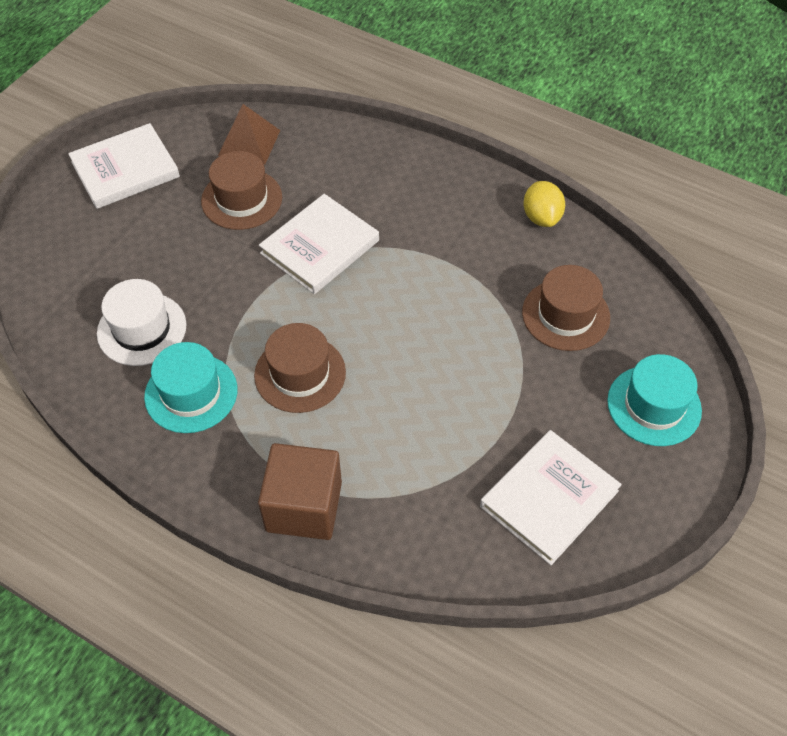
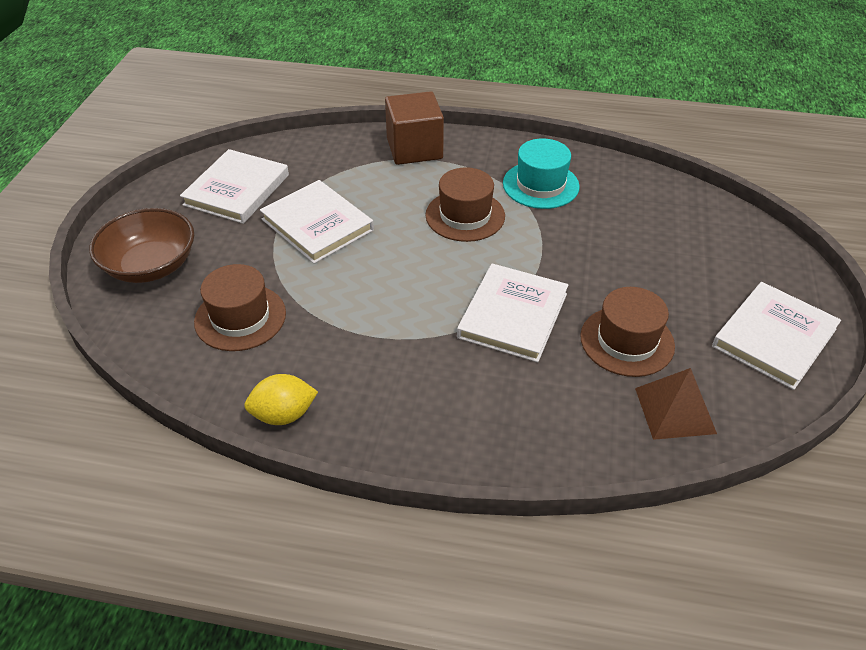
camera: 160 degrees right, 10 degrees down
(142, 329) = (616, 213): white hat -> none
(465, 410) = (317, 225): none -> white book
(541, 217) = (284, 414): yellow lemon -> yellow lemon turned 75 degrees counterclockwise
(654, 405) = (151, 265): turquoise hat -> brown bowl

